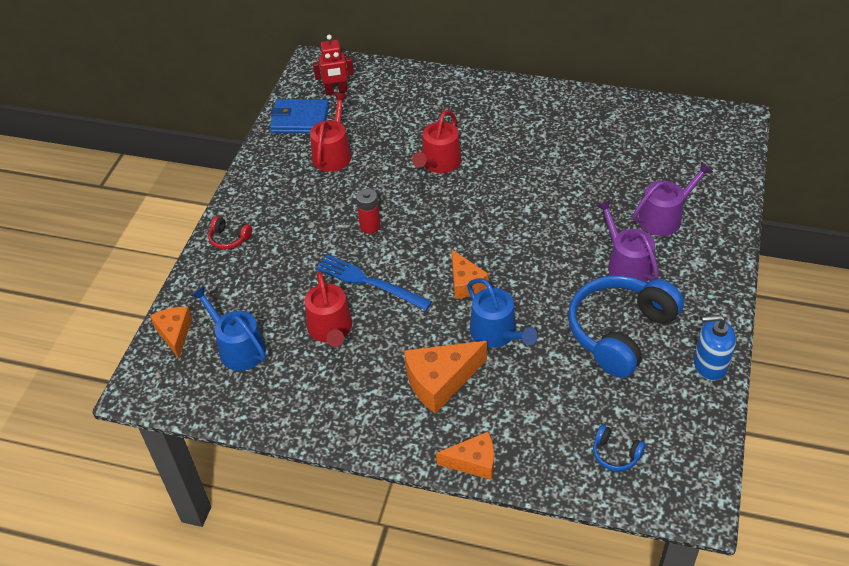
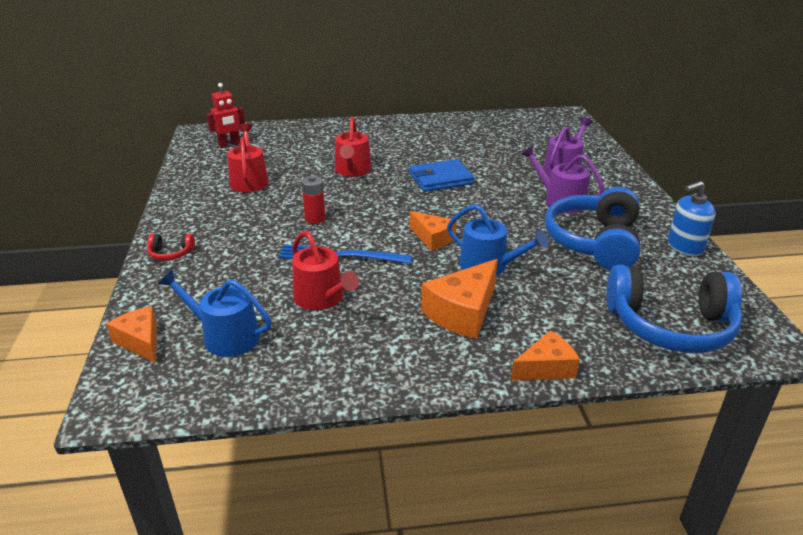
camera: 25 degrees left, 15 degrees down
(300, 119) = (204, 165): blue wallet -> blue wallet (441, 179)
(615, 454) = (670, 326): blue headphones -> blue headphones, size x2.42

